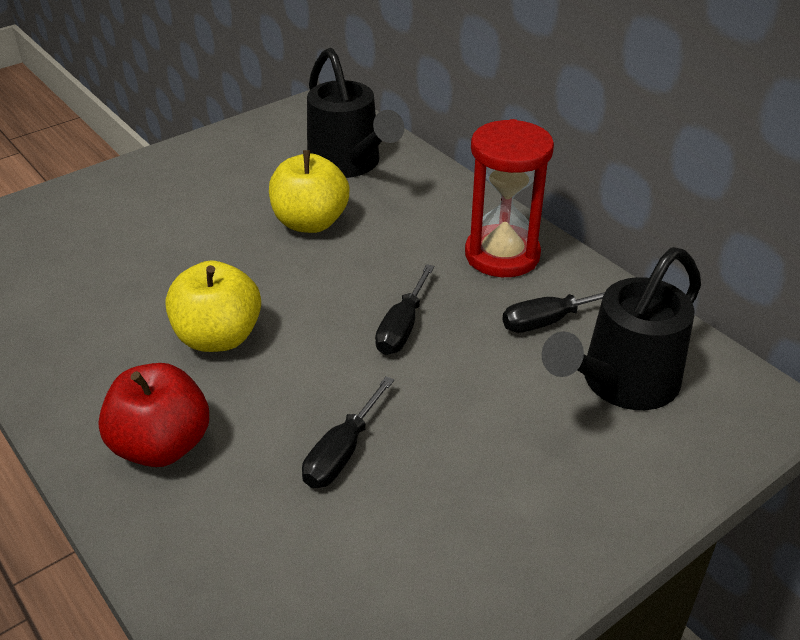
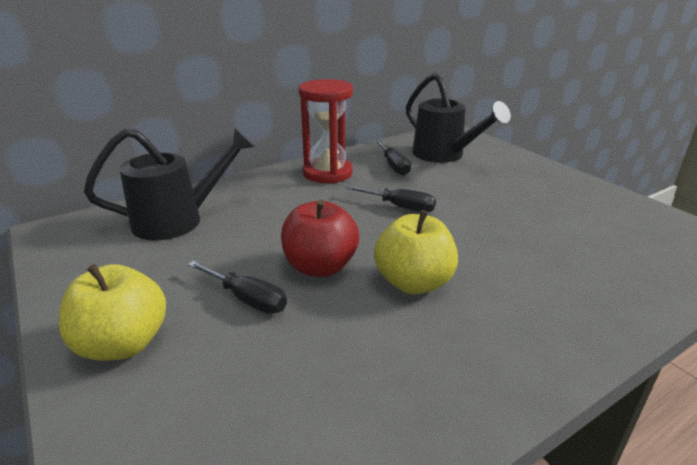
camera: 85 degrees left, 10 degrees down
(162, 446) = (548, 306): red apple -> red apple (320, 267)
(310, 222) = (260, 239): yellow apple -> yellow apple (123, 344)
(342, 452) = (522, 230): black screwdriver -> black screwdriver (247, 299)

